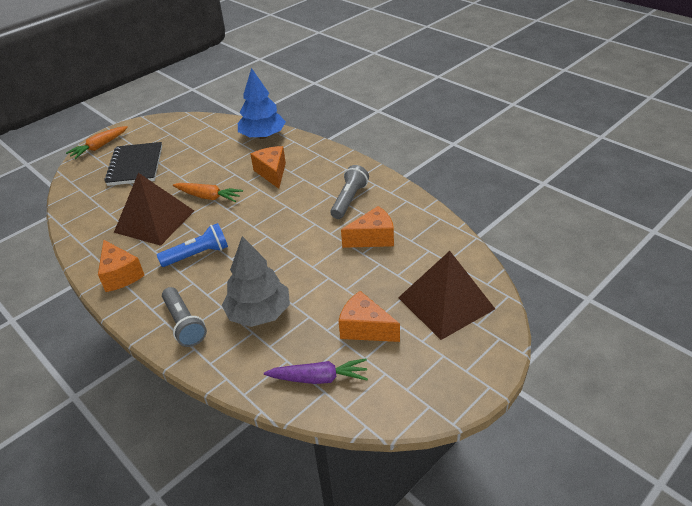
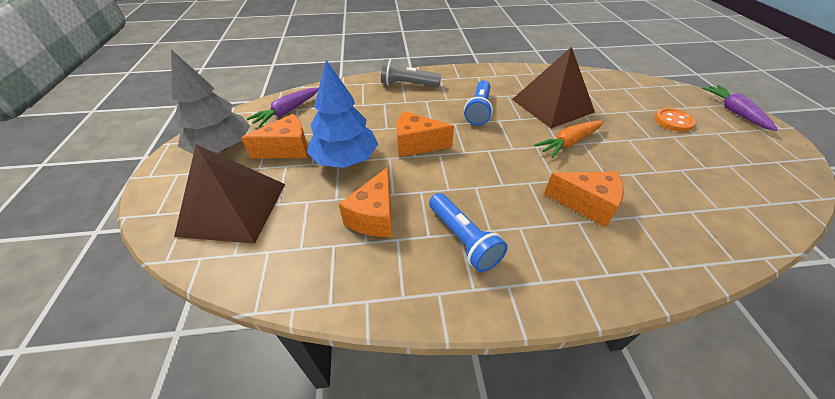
camera: 125 degrees right, 5 degrees up
(99, 147) = (734, 112): orange carrot -> purple carrot
(120, 275) = (492, 77): orange cheese -> orange cheese (416, 144)
(135, 166) = (673, 121): black notebook -> orange button
(259, 313) = (375, 113): grey tree -> grey tree (221, 147)
(263, 136) = (708, 240): blue tree -> blue tree (345, 159)
(349, 200) = (463, 239): grey flashlight -> blue flashlight

